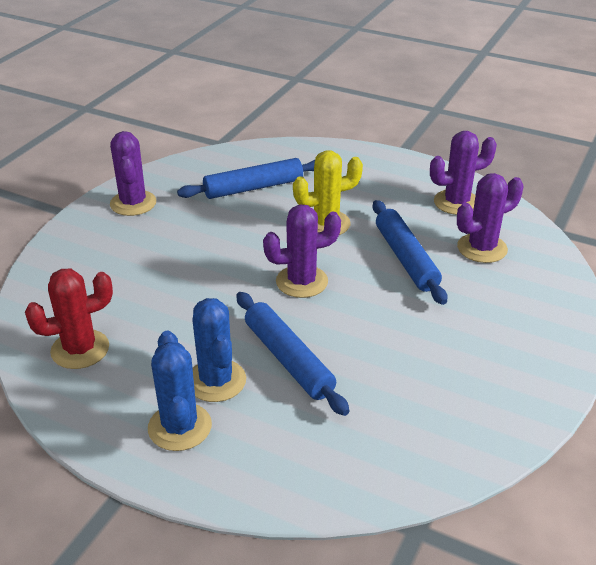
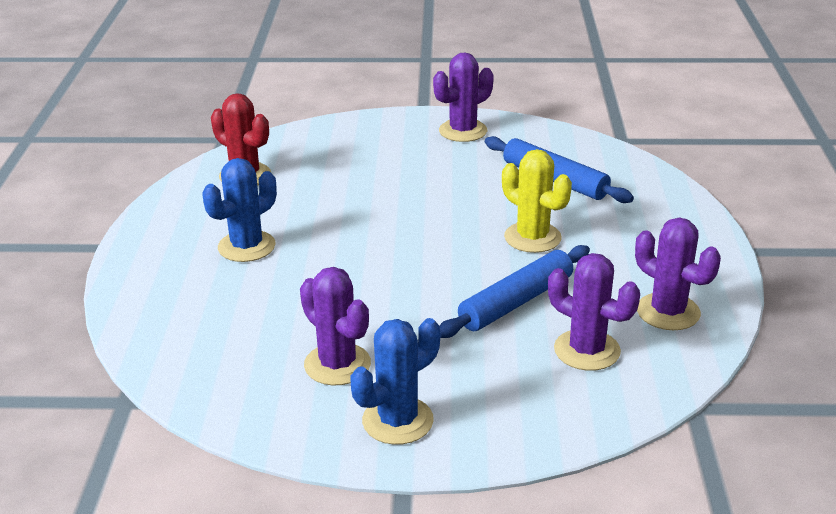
camera: 65 degrees right, 5 degrees down
(180, 427) = (182, 247): blue cactus -> blue cactus (397, 421)
(288, 359) = (298, 274): blue rolling pin -> none
(302, 282) = (419, 250): purple cactus -> purple cactus (337, 364)

